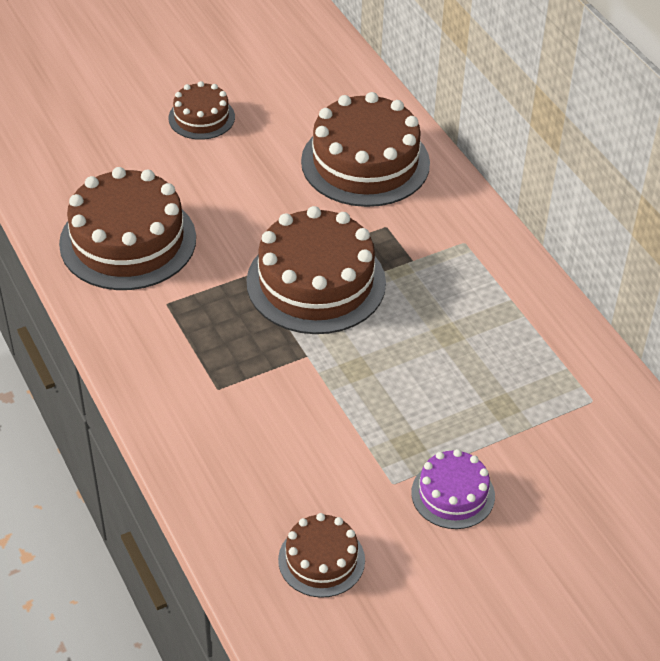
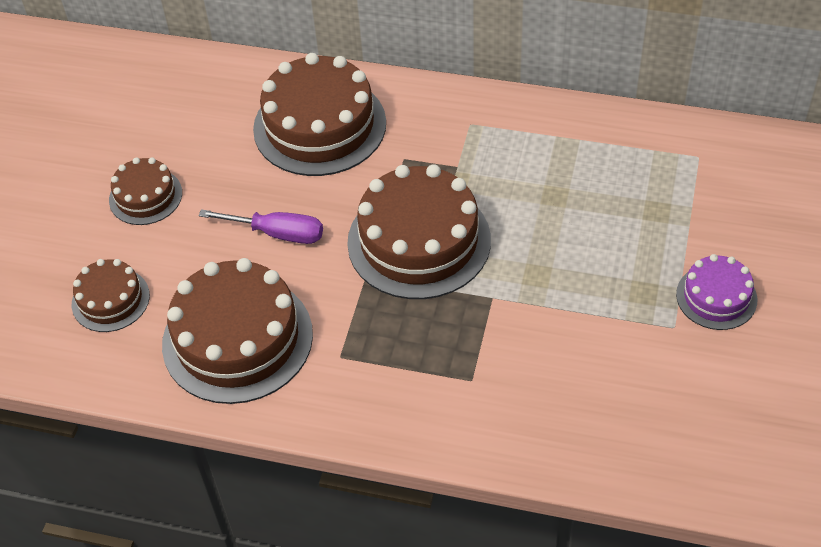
camera: 45 degrees left, 5 degrees up
(241, 203) = (277, 233): none -> purple screwdriver
(321, 560) = (712, 422): brown cake -> brown cake (110, 300)

